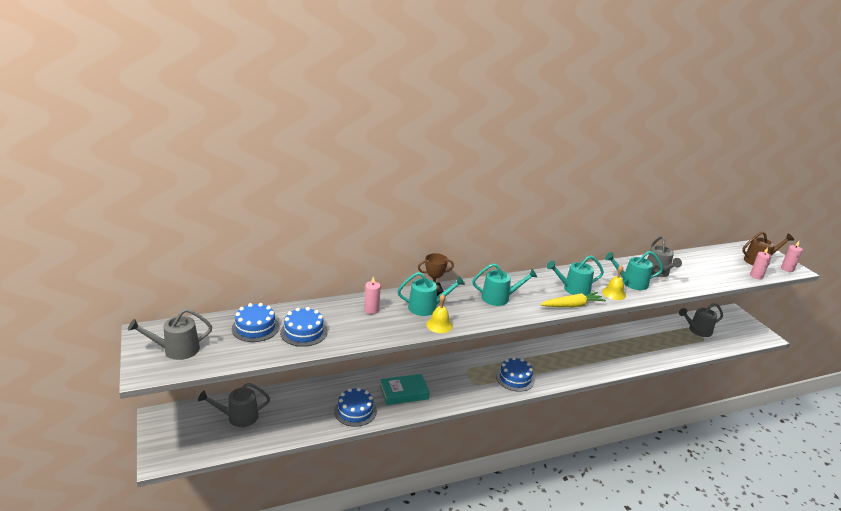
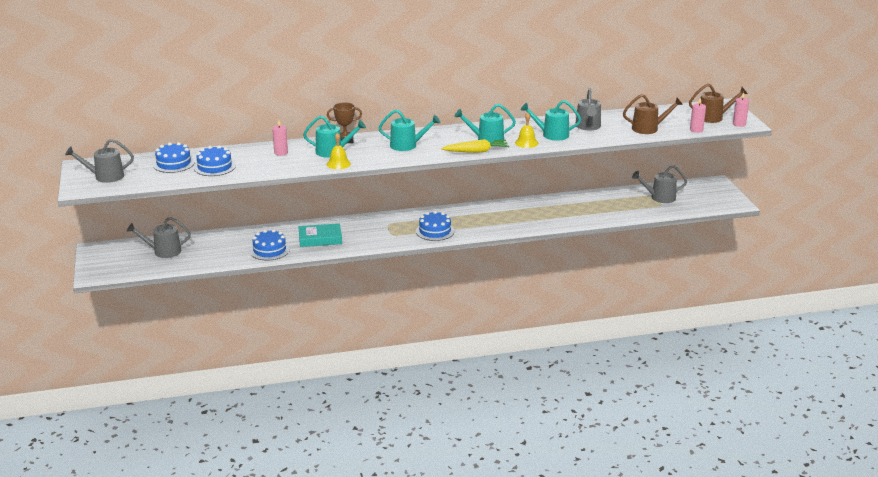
camera: 10 degrees right, 0 degrees up
(713, 274) = (648, 128): none -> brown watering can

